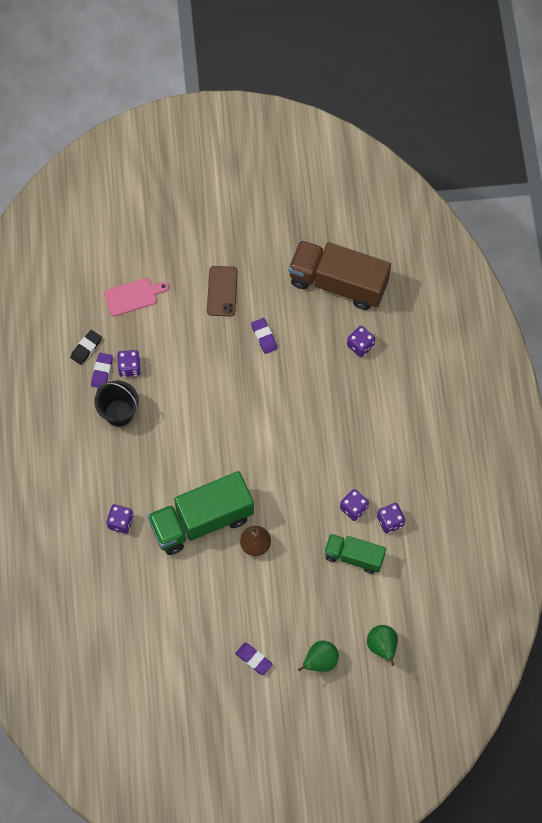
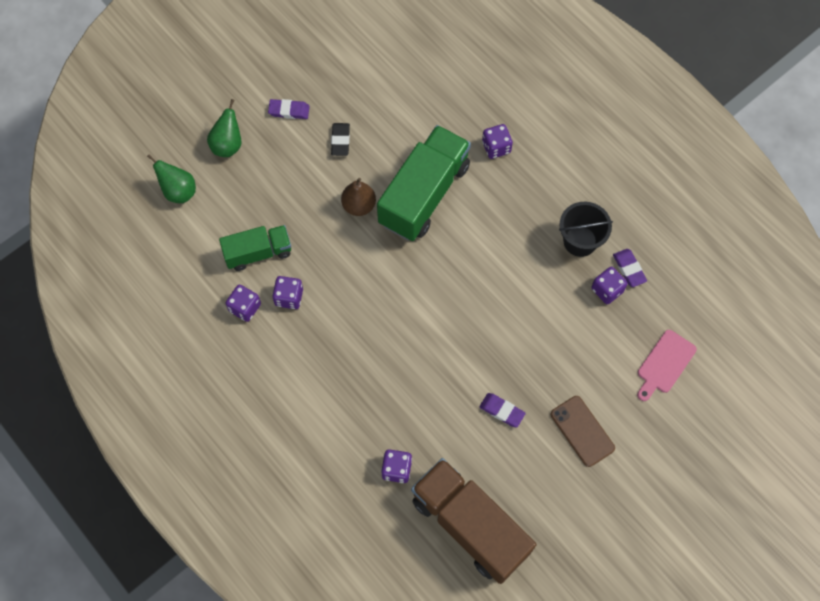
camera: 145 degrees right, 0 degrees up
(86, 348) = (663, 281): black eraser -> black eraser (340, 141)
(338, 283) = (470, 525): brown truck -> brown truck turned 120 degrees counterclockwise

